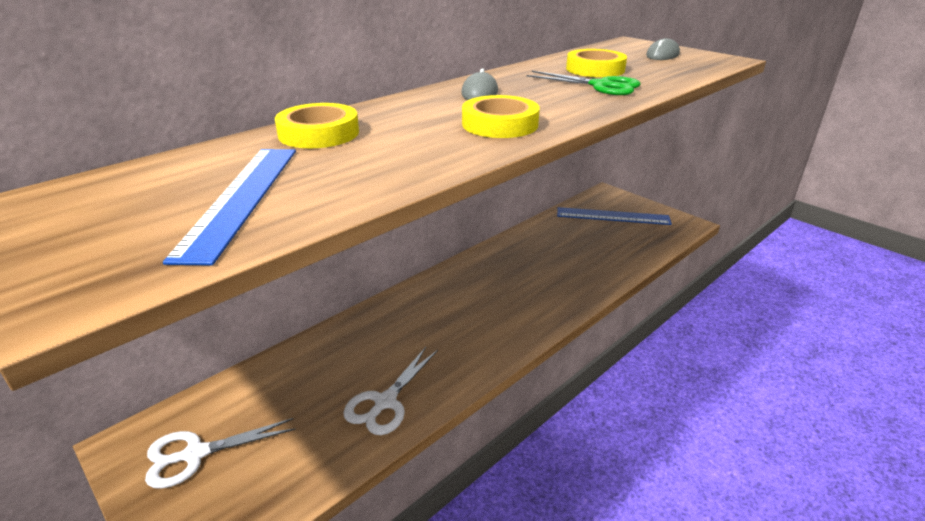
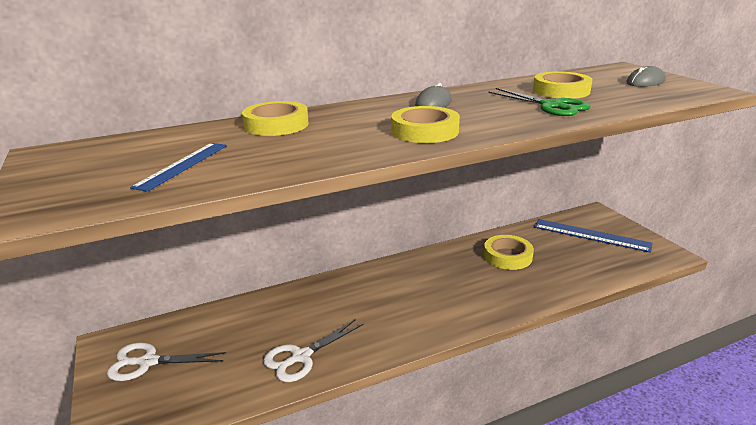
camera: 20 degrees right, 5 degrees down
(241, 198) = (182, 165): blue ruler -> blue ruler, size x0.65
(547, 250) = (507, 256): none -> yellow tape

